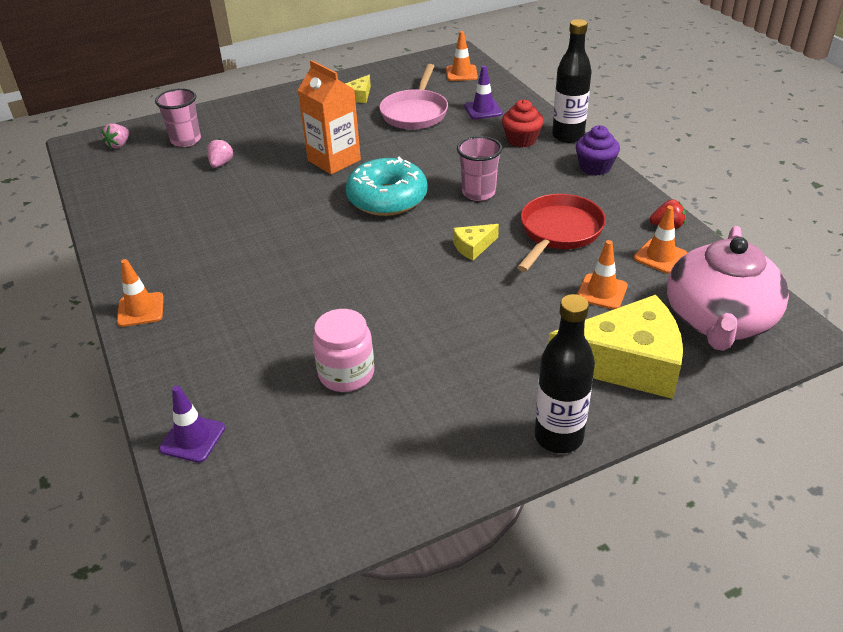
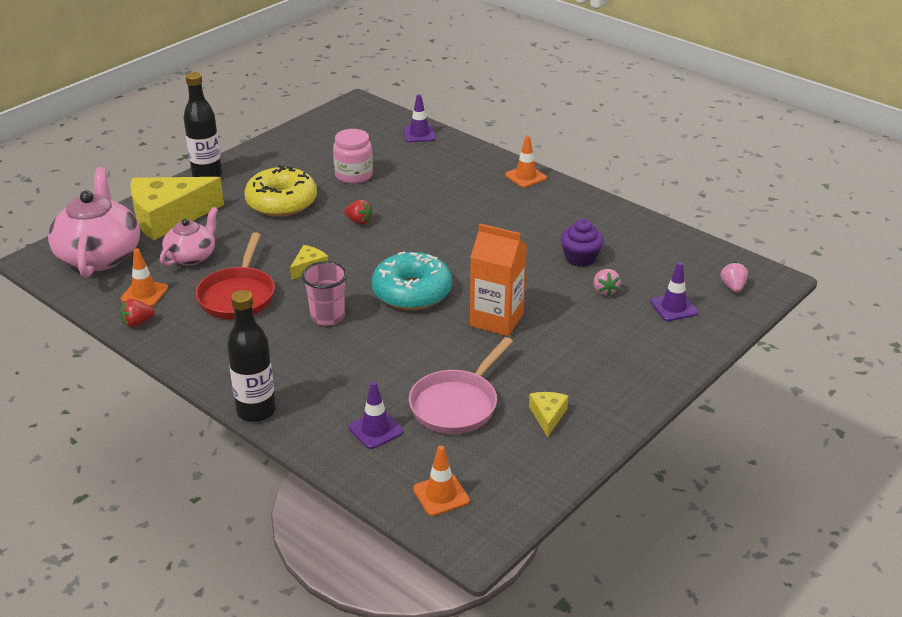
camera: 155 degrees right, 5 degrees down
(186, 140) = (673, 307): pink cup -> purple traffic cone
(387, 293) = (359, 221): none -> red strawberry
(415, 113) = (457, 404): pink pan -> pink pan turned 135 degrees counterclockwise
(466, 349) = (281, 202): none -> yellow donut
(521, 140) = (309, 392): red cupcake -> none
(595, 167) = (216, 373): purple cupcake -> purple cupcake (580, 258)
(601, 292) = (192, 256): orange traffic cone -> pink teapot

